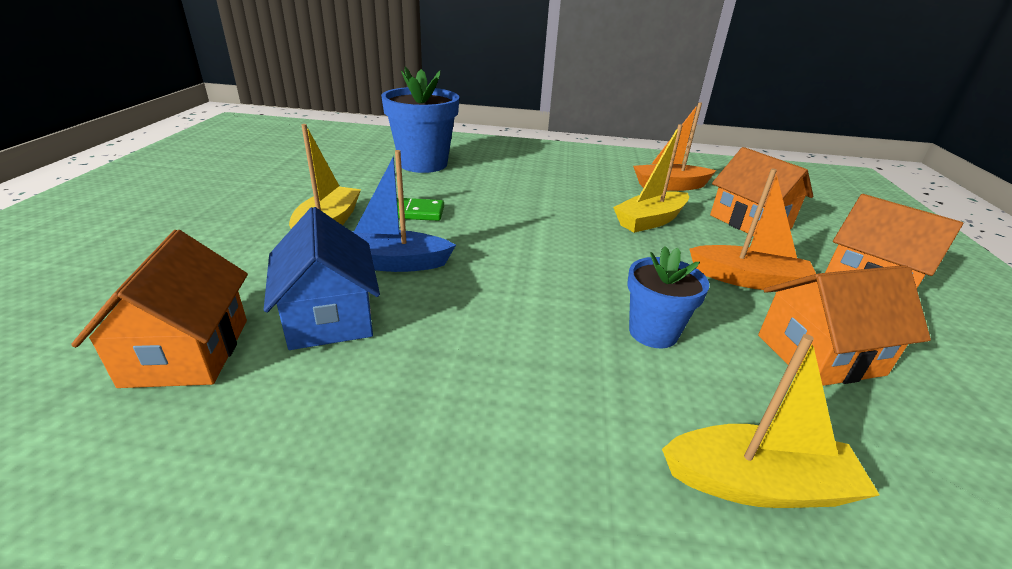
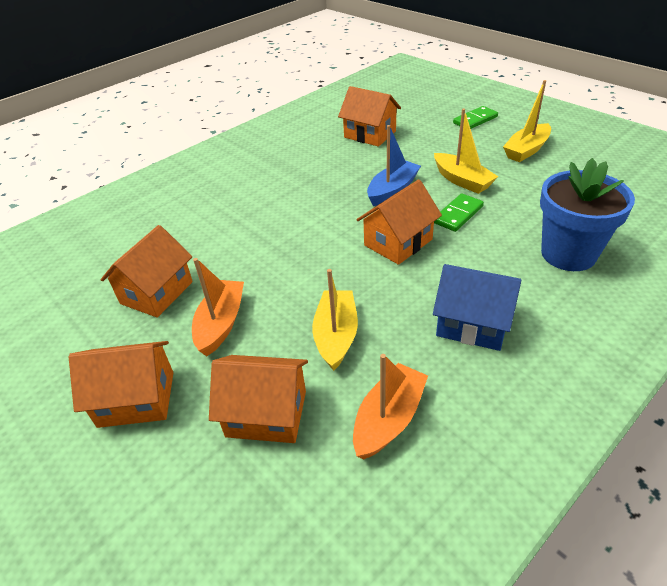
camera: 135 degrees right, 10 degrees up
(100, 255) = (475, 120): none -> green domino
(329, 316) = (361, 164): blue house -> blue house (472, 324)
(496, 229) = (398, 242): none -> orange house
(653, 332) = (241, 246): blue flower pot -> none
(748, 280) = (221, 323): orange boat -> orange boat turned 135 degrees clockwise
(758, 484) = (163, 221): yellow boat -> yellow boat (526, 150)

